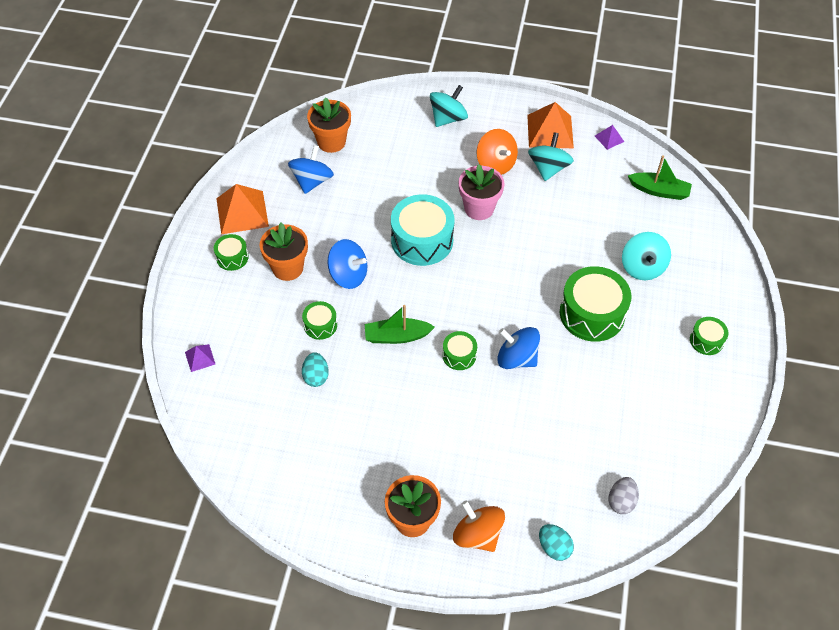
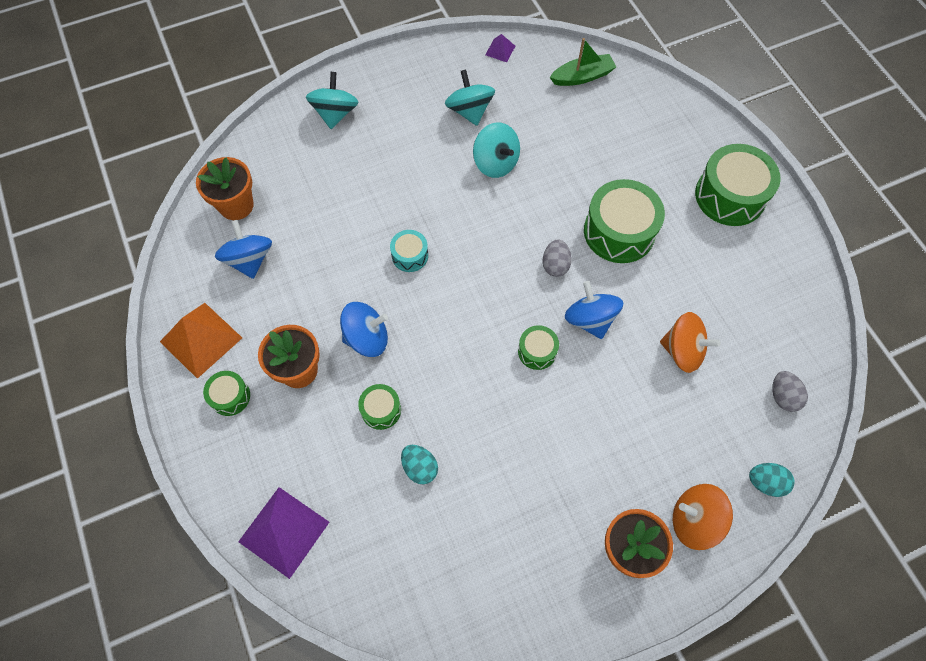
camera: 35 degrees left, 10 degrees up
(200, 358) = (284, 531): purple pyramid -> purple pyramid, size x2.06
(396, 336) = (464, 371): green boat -> none
(422, 240) = (410, 255): turquoise drum -> turquoise drum, size x0.51
(479, 208) = (438, 189): pink flower pot -> none
(495, 164) = (418, 135): orange spinning top -> orange spinning top (682, 351)
(516, 358) = (590, 319): blue spinning top -> blue spinning top turned 75 degrees clockwise
(522, 307) = (555, 265): none -> grey egg
(550, 131) = (442, 73): orange pyramid -> none
(642, 267) = (625, 159): turquoise spinning top -> turquoise spinning top (495, 163)
(706, 340) = (730, 196): green drum -> green drum, size x1.97

